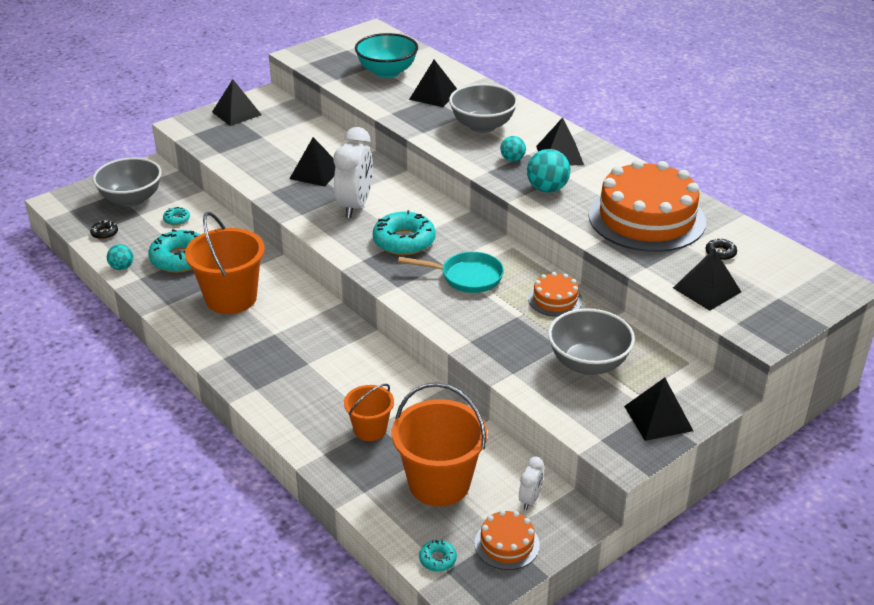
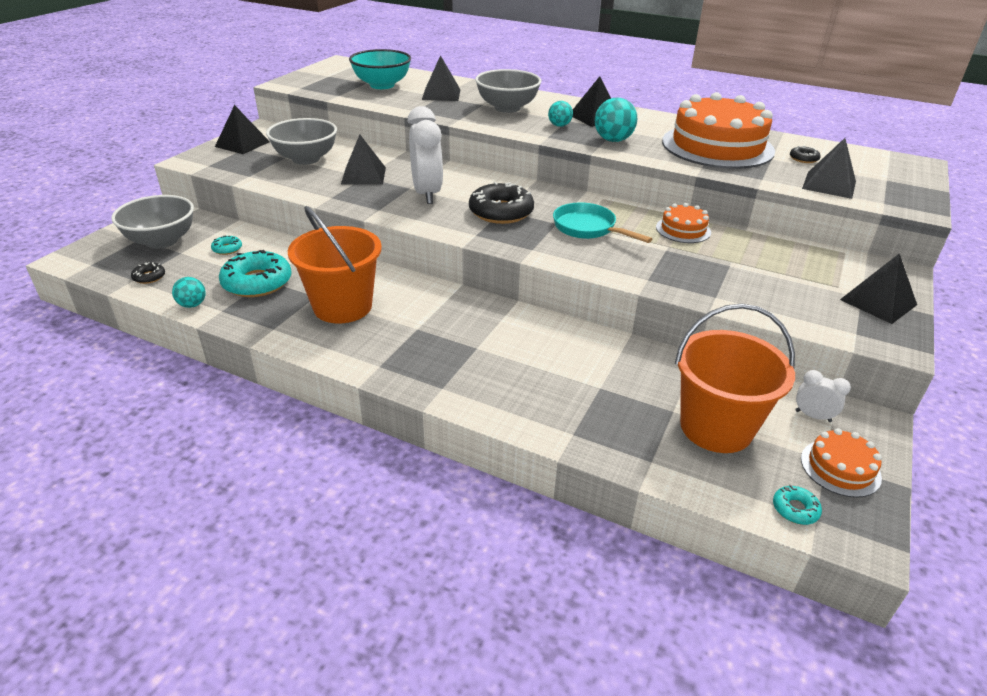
camera: 25 degrees left, 0 degrees up
(370, 429) = (598, 394): orange bucket -> none
(404, 241) = (501, 212): turquoise donut -> black donut
(466, 277) = (588, 228): turquoise pan -> turquoise pan turned 120 degrees counterclockwise
(530, 500) = (813, 416): white clock -> white clock turned 60 degrees counterclockwise
(588, 363) = (769, 273): grey bowl -> grey bowl (306, 159)

